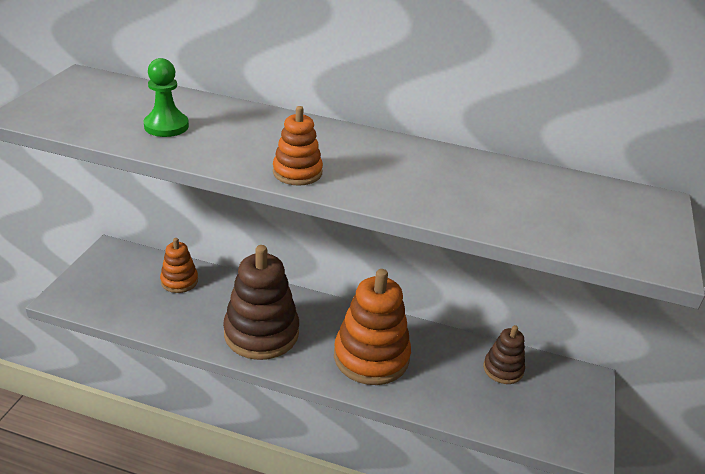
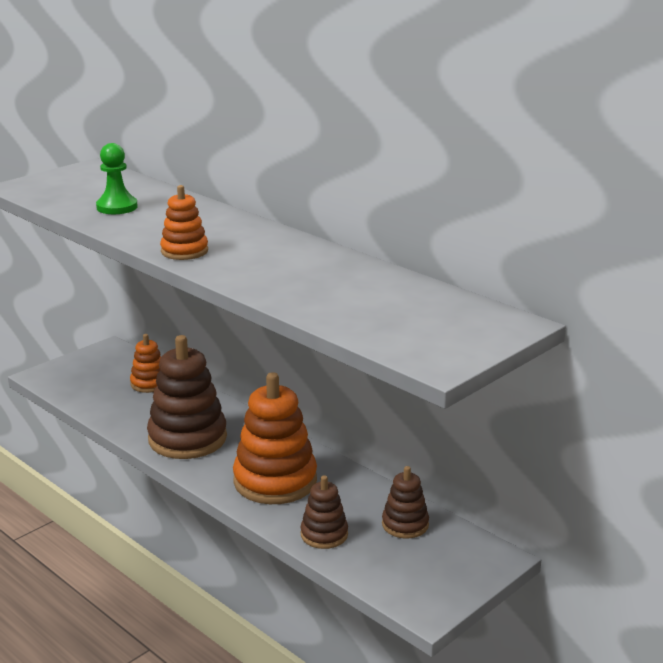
camera: 30 degrees right, 10 degrees down
(453, 400) = (324, 534): none -> brown stacking toy

